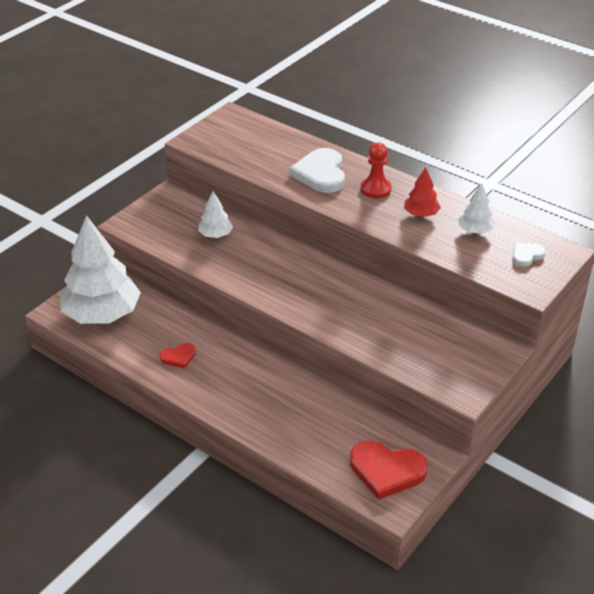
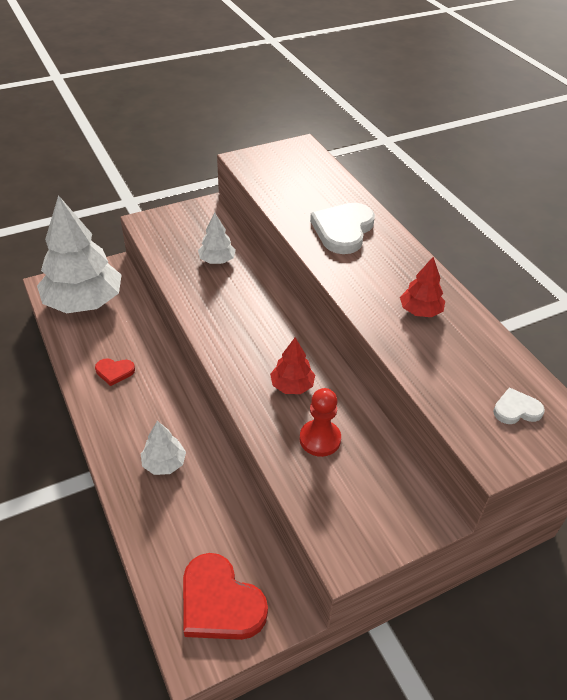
camera: 25 degrees right, 5 degrees up
(349, 305) = (292, 385): none -> red tree
(375, 189) = (389, 266): red pawn -> red pawn (320, 439)
(475, 230) = (471, 353): white tree -> white tree (164, 463)

